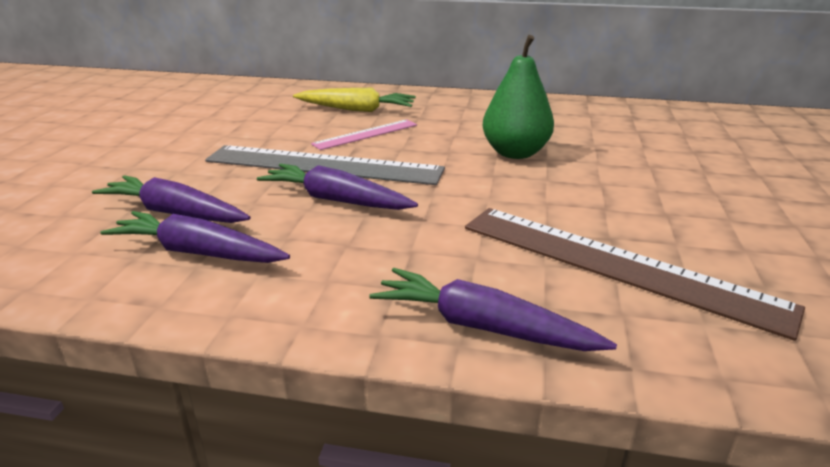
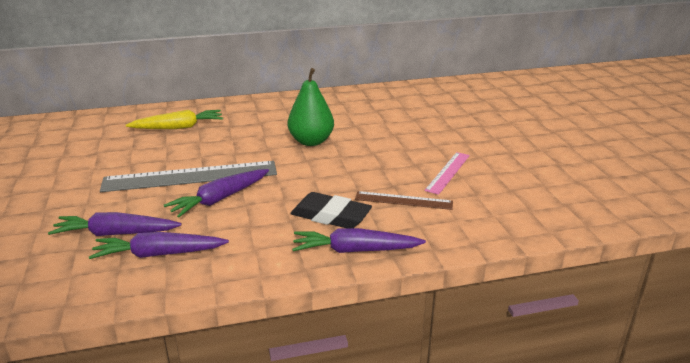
camera: 25 degrees left, 0 degrees up
(336, 200) = (220, 199): purple carrot -> purple carrot turned 45 degrees counterclockwise
(365, 134) = (201, 147): pink ruler -> pink ruler (447, 172)
(477, 260) = (330, 216): none -> black eraser
(616, 265) = (403, 200): brown ruler -> brown ruler, size x0.53

